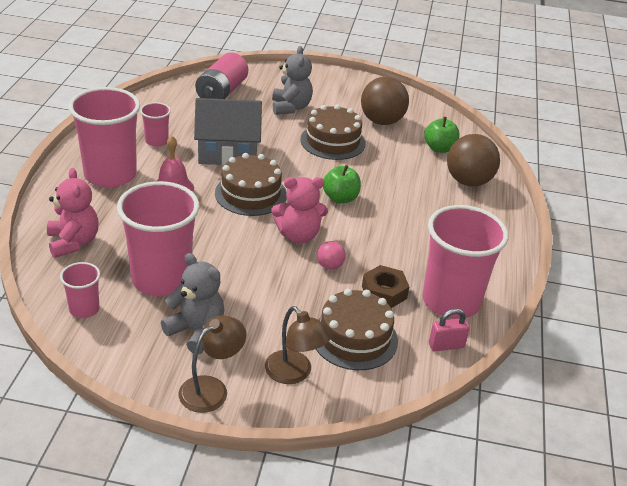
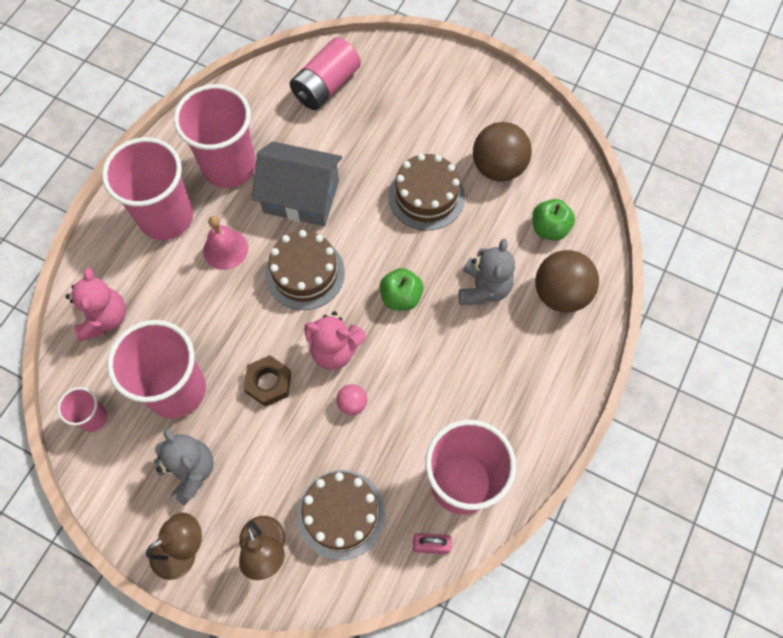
camera: 20 degrees right, 30 degrees up
(156, 141) = (229, 166): pink cup -> pink cup, size x2.11
(290, 107) = (398, 125): grey teddy bear -> grey teddy bear (484, 288)
(384, 292) = (395, 455): brown nut -> brown nut (268, 383)

